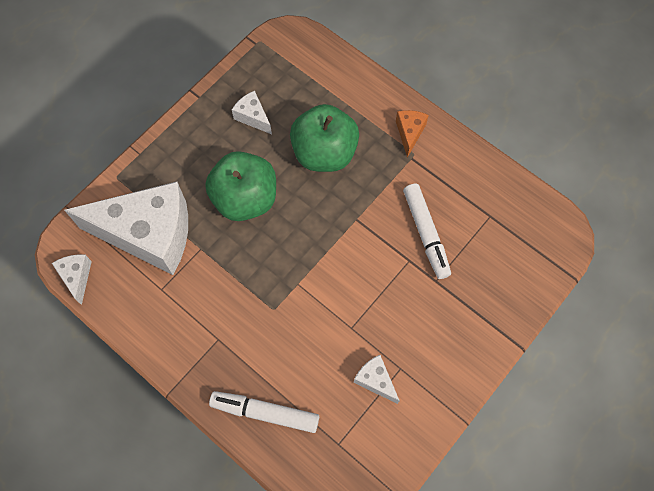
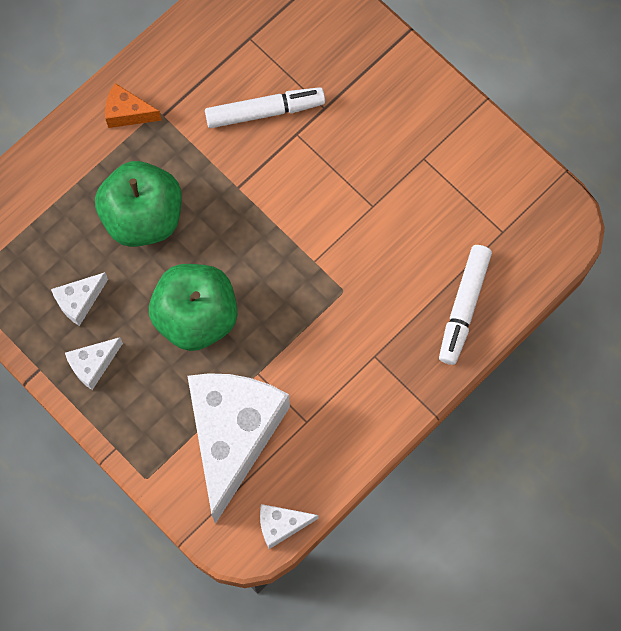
camera: 85 degrees left, 5 degrees up
(375, 380) = (435, 186): white cheese -> white cheese (93, 365)

